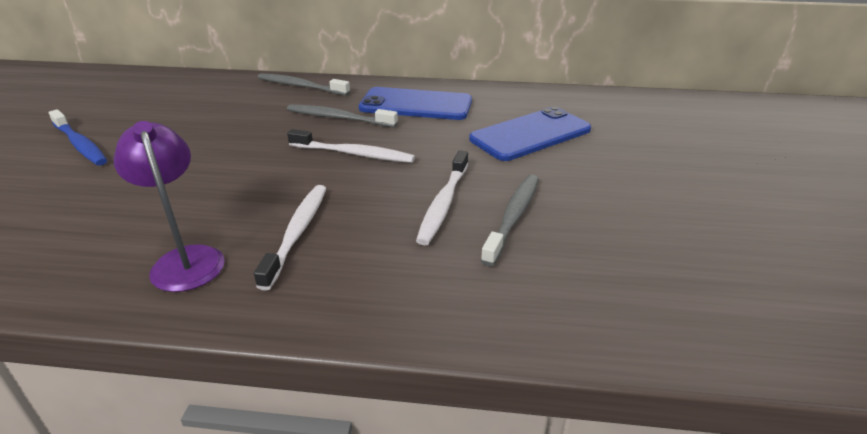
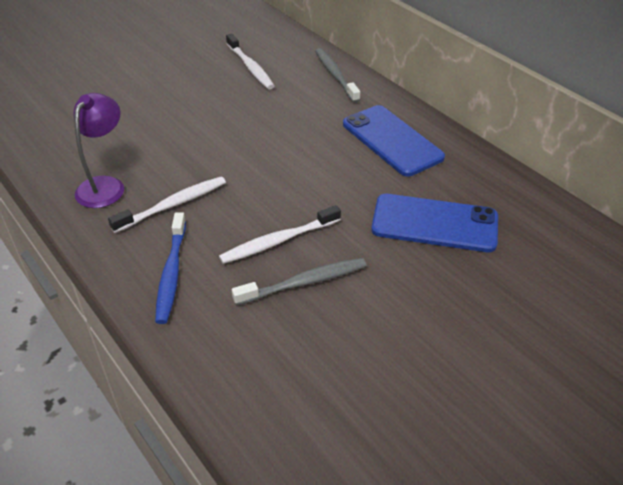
camera: 45 degrees right, 10 degrees up
(80, 144) = (151, 63): blue toothbrush -> blue toothbrush (171, 273)
(338, 118) = (318, 123): grey toothbrush -> none
(354, 154) = (283, 163): white toothbrush -> white toothbrush (250, 67)

